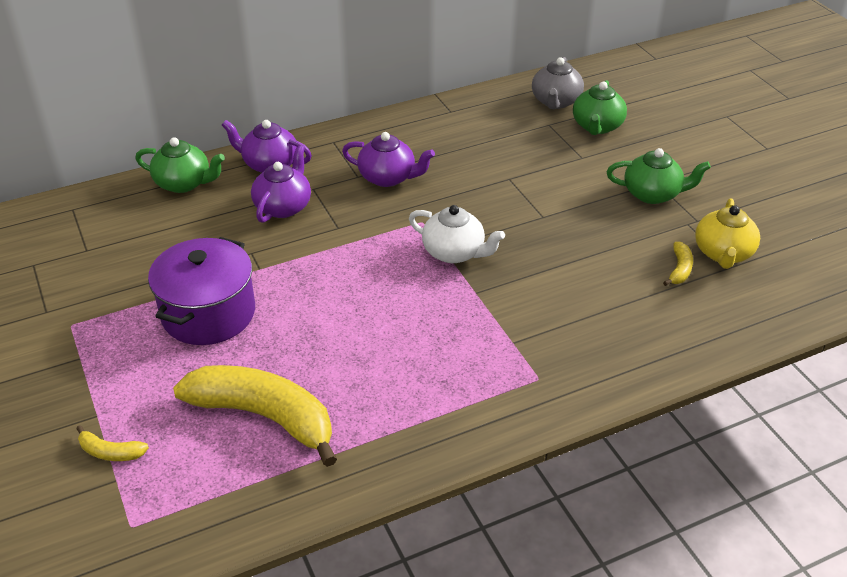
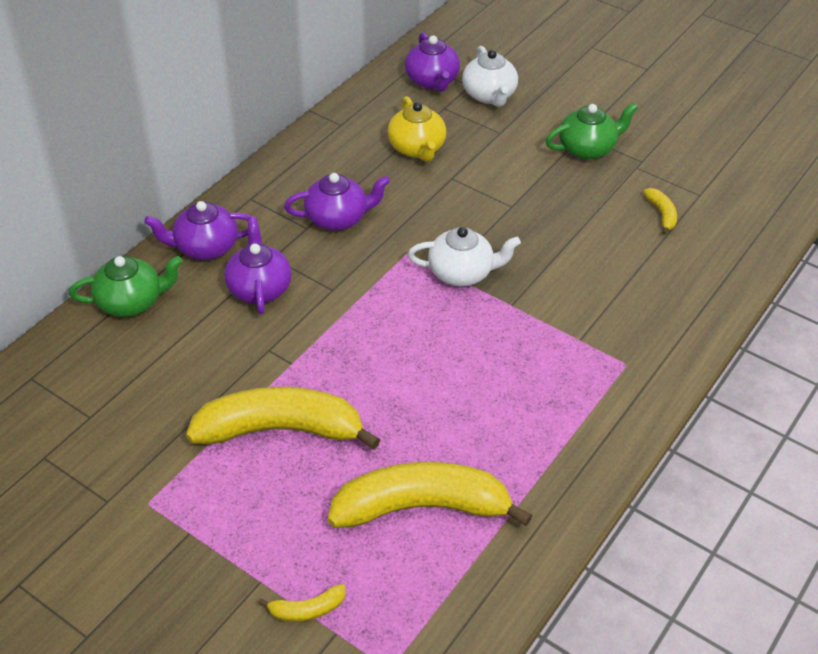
camera: 30 degrees left, 5 degrees up
(208, 313) = (281, 430): purple pot -> yellow banana
(555, 101) = (432, 81): grey teapot -> purple teapot
(597, 126) = (489, 95): green teapot -> white teapot
(723, 253) = (684, 185): yellow teapot -> yellow teapot (417, 148)

